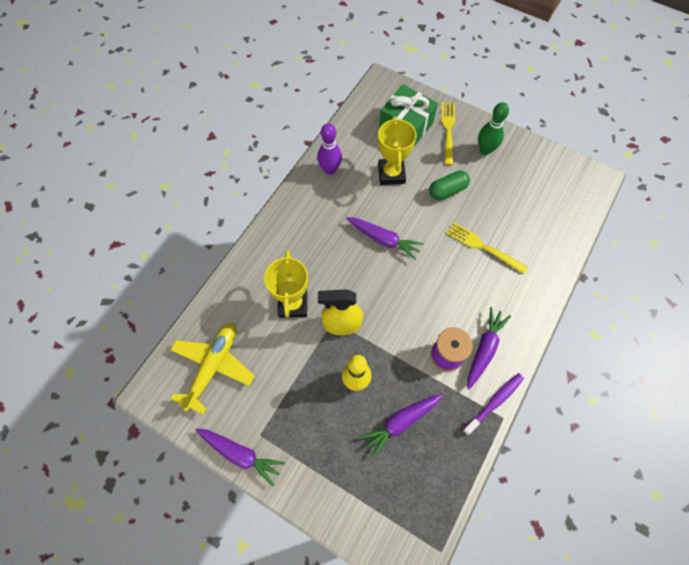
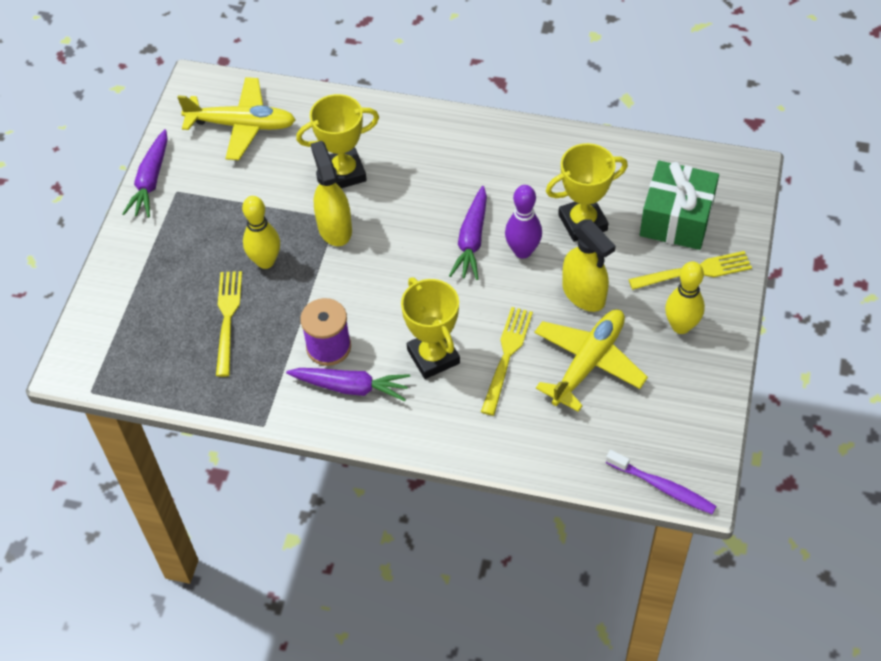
camera: 75 degrees right, 10 degrees down
(330, 169) = (558, 153): purple bowling pin -> purple bowling pin (522, 251)
(400, 422) = (227, 318): purple carrot -> yellow fork
(447, 190) = (584, 294): green capsule -> yellow spray bottle
(472, 290) = (433, 356): none -> yellow trophy
(485, 150) = (681, 326): green bowling pin -> yellow bowling pin
(494, 402) = (281, 412): purple toothbrush -> purple toothbrush (663, 487)
(499, 204) = (588, 362): none -> yellow plane

